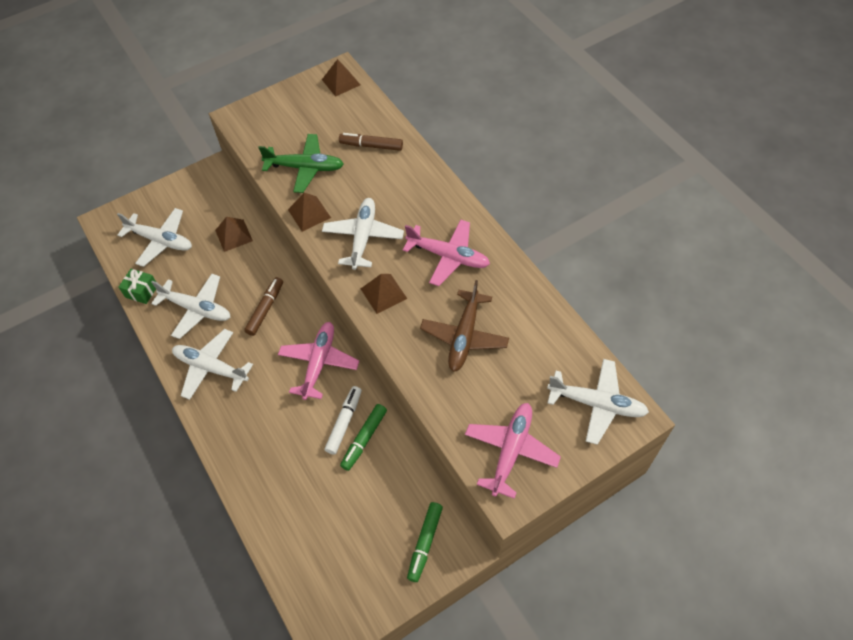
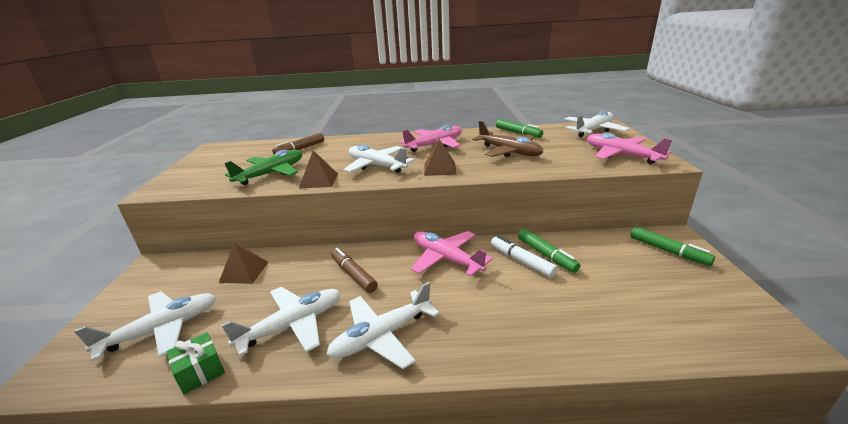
camera: 60 degrees left, 30 degrees down
(341, 82) = (224, 148): brown pyramid -> none
(537, 322) = (518, 133): none -> green marker

